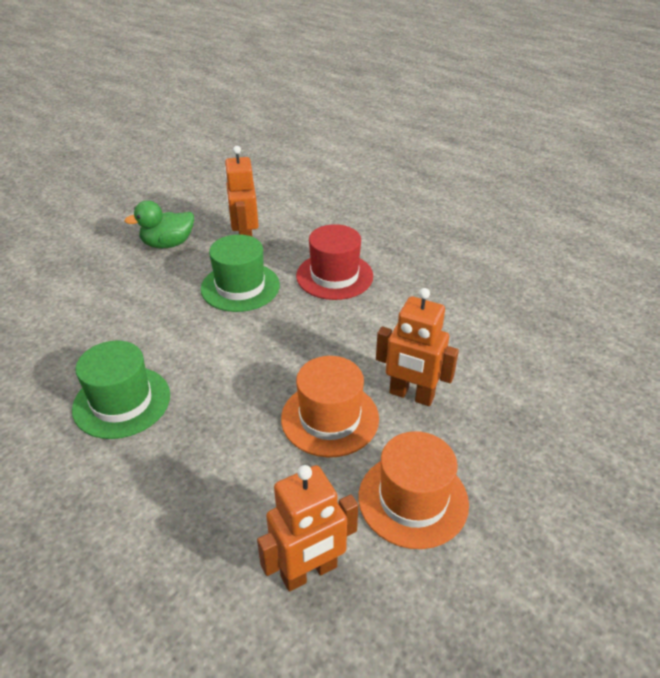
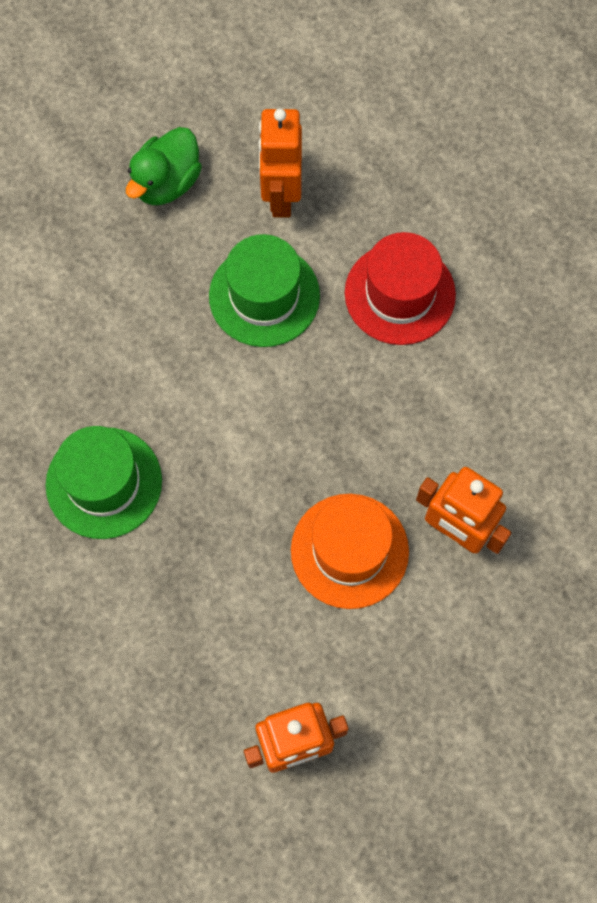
camera: 10 degrees right, 30 degrees up
(168, 244) = (166, 183): green duck -> green duck turned 45 degrees counterclockwise
(413, 499) = (421, 680): orange hat -> none

